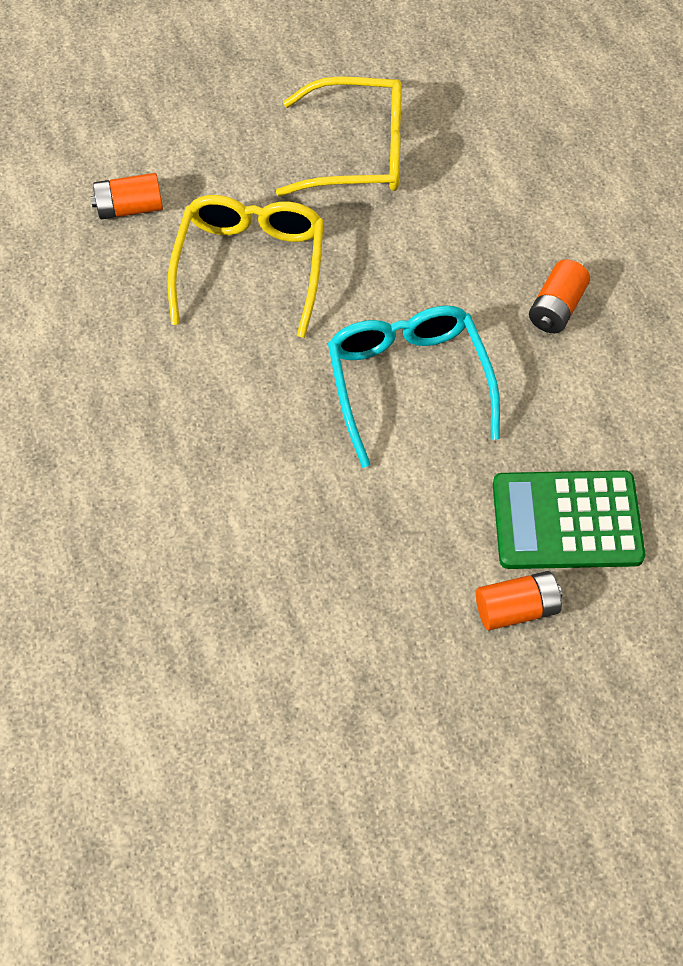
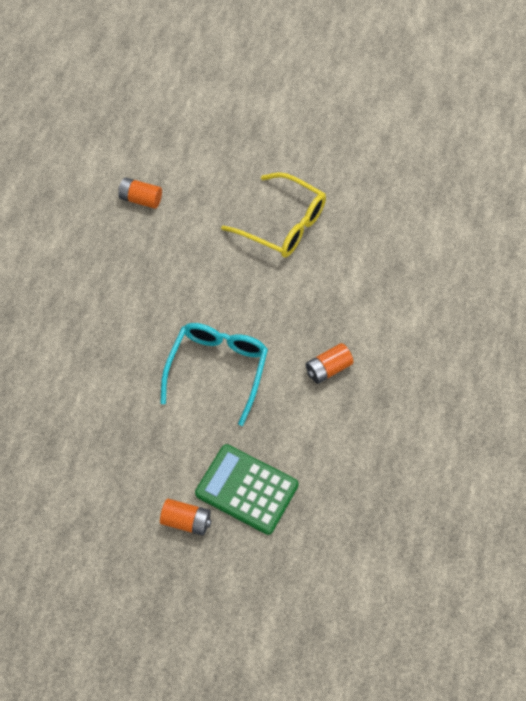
camera: 30 degrees right, 0 degrees up
(250, 267) = (180, 263): yellow glasses -> none

